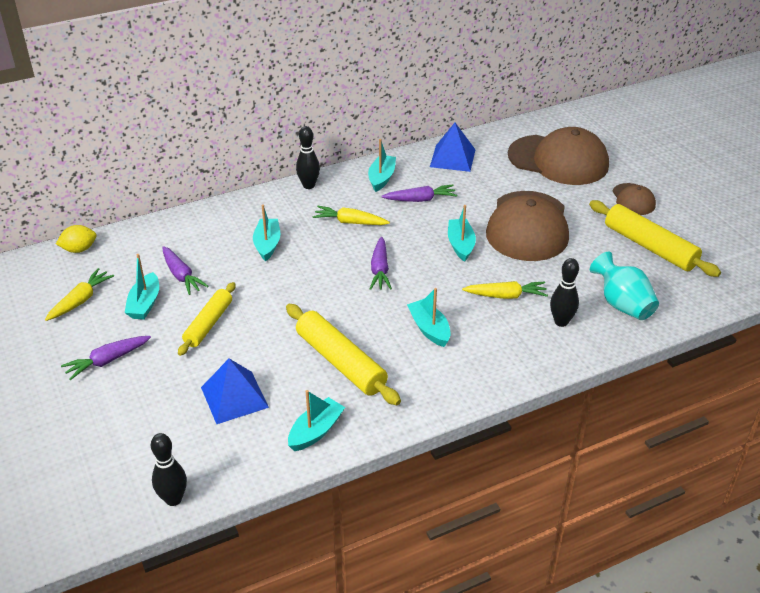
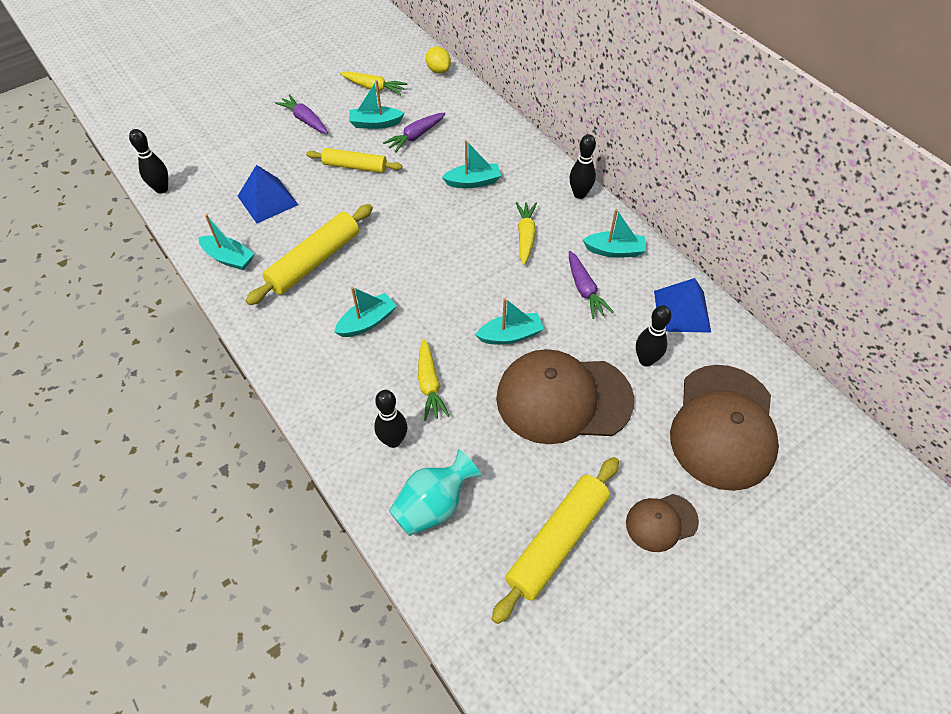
camera: 80 degrees right, 15 degrees up
(380, 270) = (452, 271): purple carrot -> none
(496, 182) = (646, 360): none -> black bowling pin

